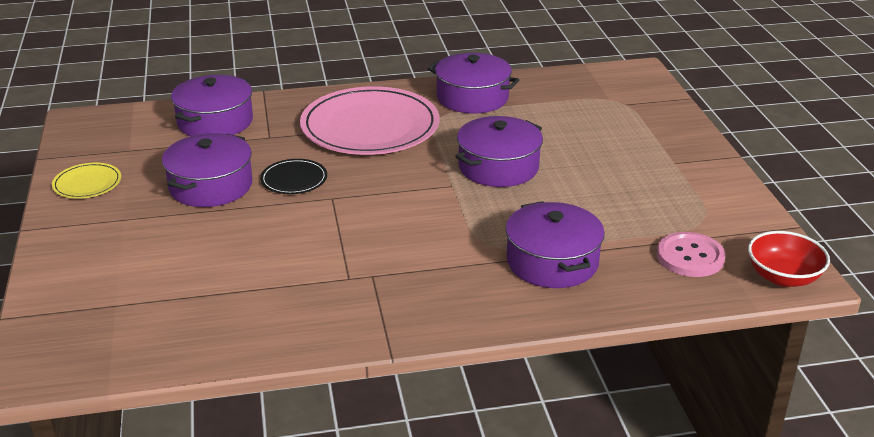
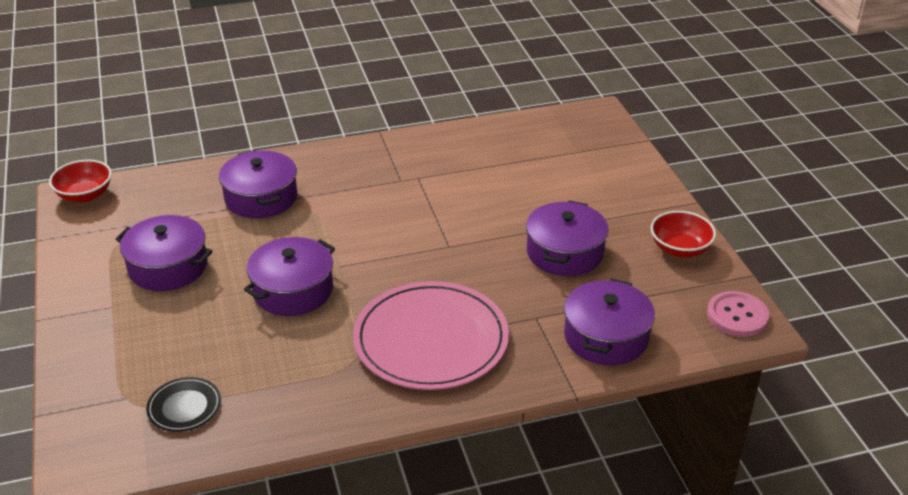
camera: 175 degrees right, 5 degrees up
(87, 183) = (680, 249): yellow plate -> red bowl
(294, 179) = (490, 264): black plate -> black plate (184, 407)
(472, 97) = (313, 398): purple pot -> purple pot (168, 267)
(690, 257) = (149, 208): pink button -> pink button (737, 316)

